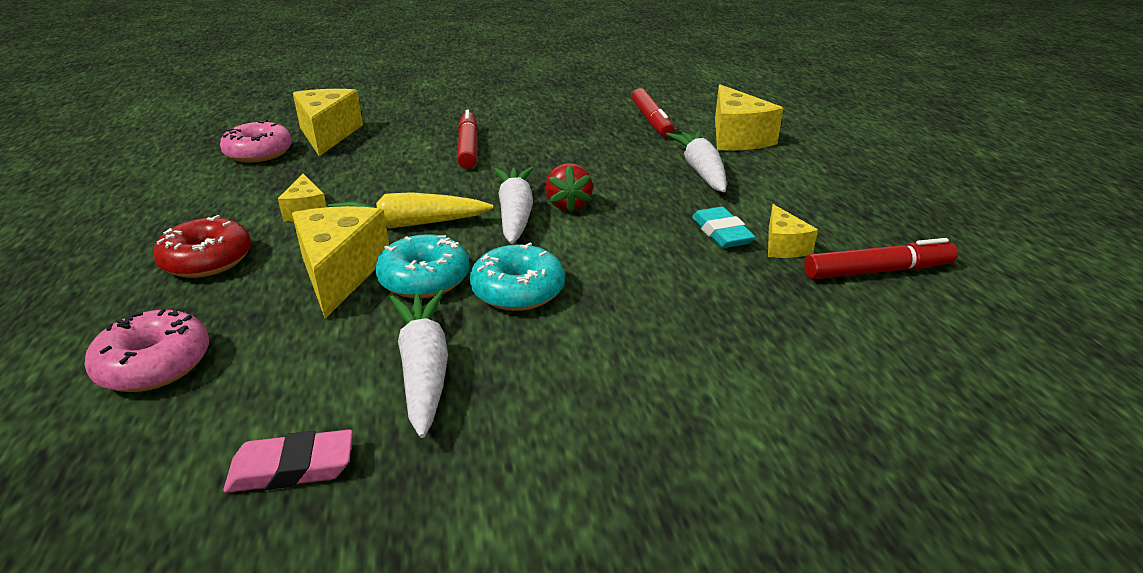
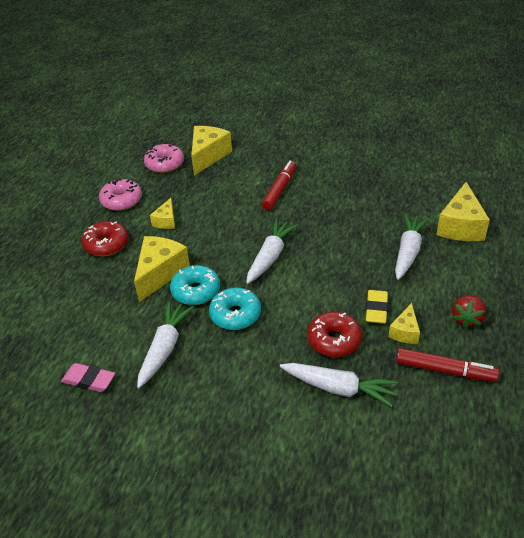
camera: 30 degrees right, 10 degrees up
(154, 365) = (61, 305): pink donut -> pink donut (121, 201)
(406, 225) = (209, 247): yellow carrot -> none
(568, 205) = (304, 258): red strawberry -> red strawberry (467, 319)
(651, 121) = (415, 193): red marker -> none
(699, 280) = (334, 340): none -> red donut
(721, 233) = (376, 309): turquoise eraser -> yellow eraser
(765, 333) = (339, 388): none -> white carrot

